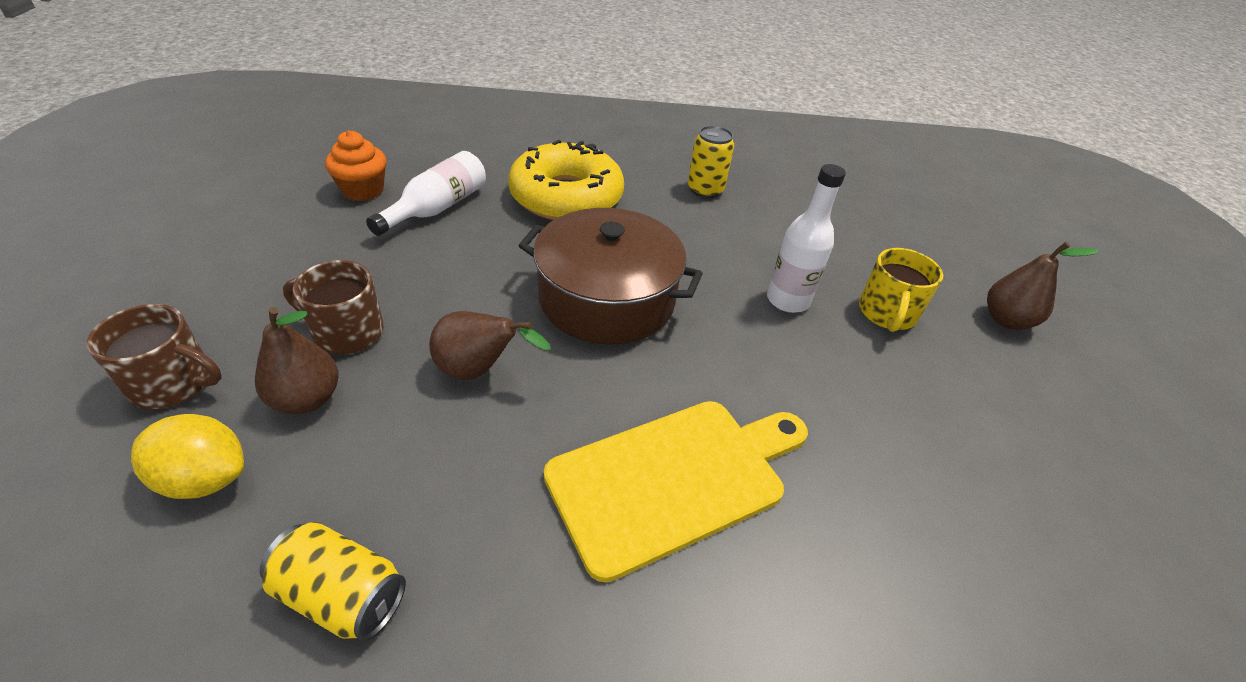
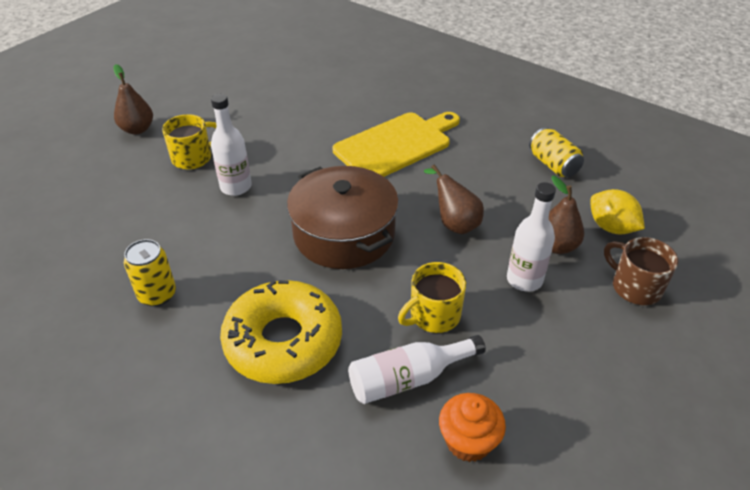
camera: 140 degrees left, 0 degrees up
(347, 332) = (524, 280): brown mug -> white bottle
(442, 258) = (433, 315): none -> yellow mug
(674, 479) = (396, 145): yellow cutting board -> yellow cutting board turned 135 degrees clockwise

